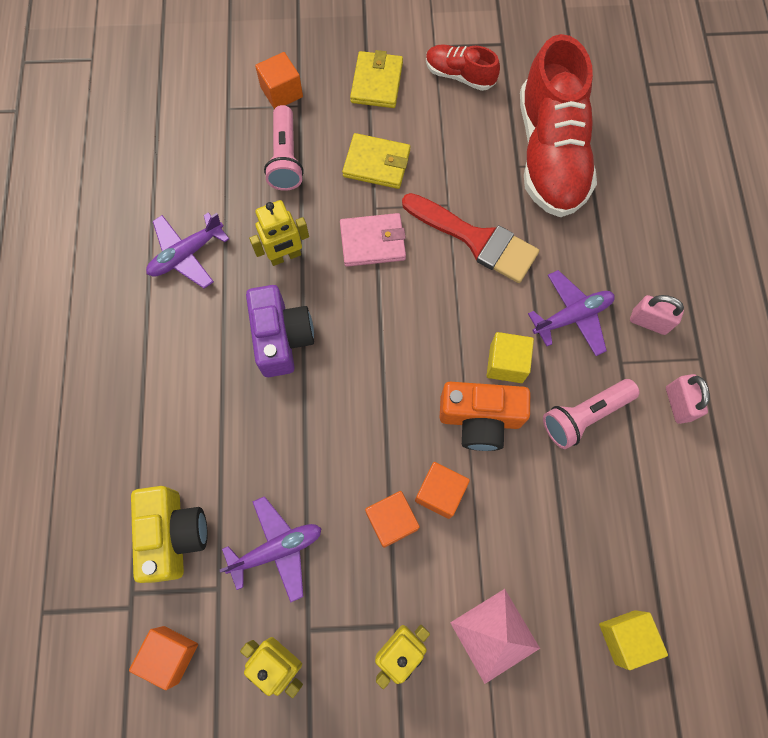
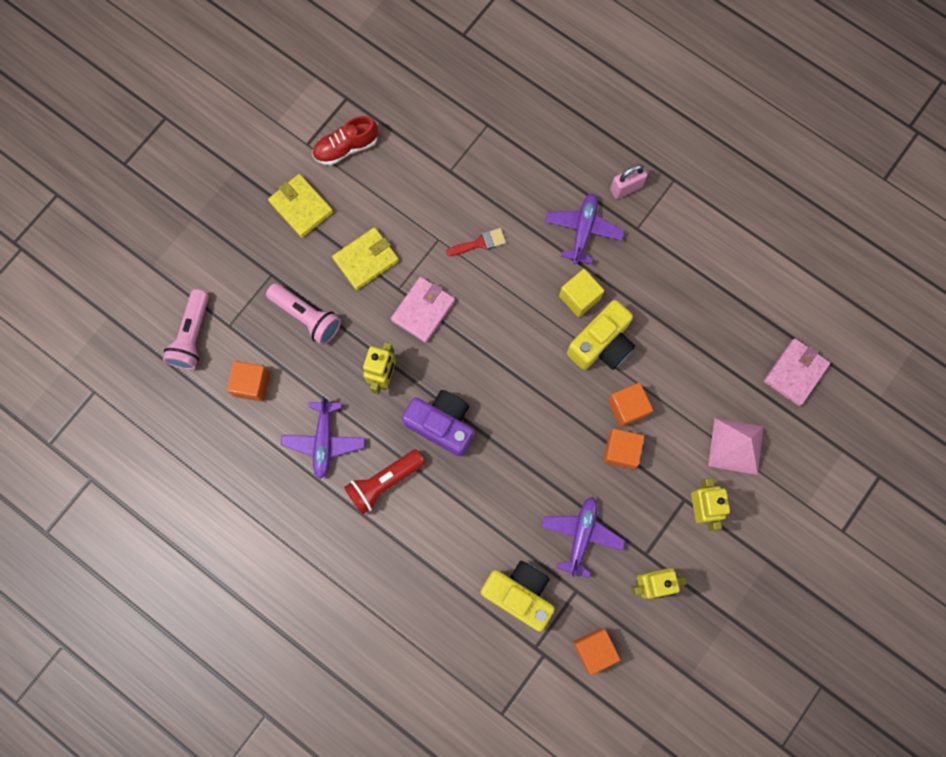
camera: 50 degrees left, 5 degrees up
(188, 331) = (384, 482): none -> red flashlight
(282, 92) = (249, 278): orange cube -> orange cube (252, 384)
(476, 240) = (480, 243): red brush -> red brush, size x0.48
(480, 419) = (601, 344): orange camera -> yellow camera
(550, 153) = (459, 142): red shoe -> none
(584, 416) = (651, 280): pink flashlight -> pink flashlight (192, 336)
(625, 637) = (795, 372): yellow cube -> pink wallet
(677, 404) = (690, 219): pink padlock -> none

